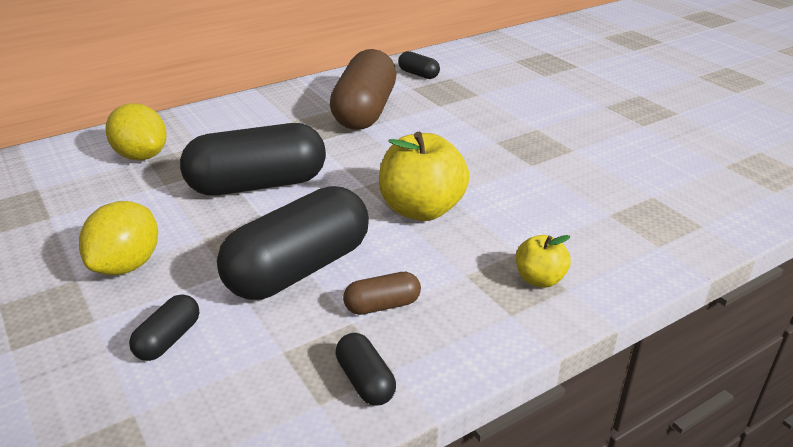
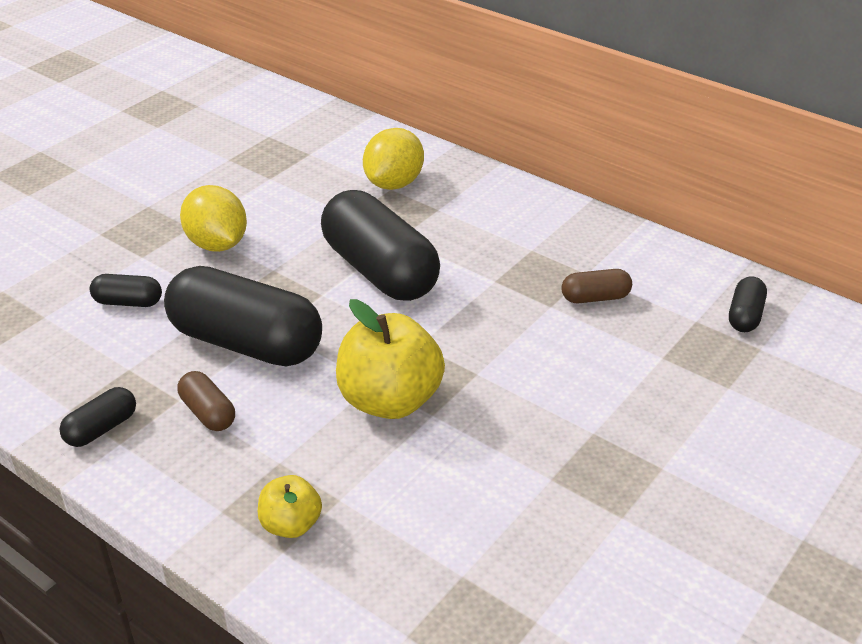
camera: 70 degrees right, 5 degrees up
(127, 265) = (217, 244): yellow lemon -> yellow lemon turned 60 degrees clockwise
(365, 111) = (595, 298): brown capsule -> brown capsule, size x0.44

